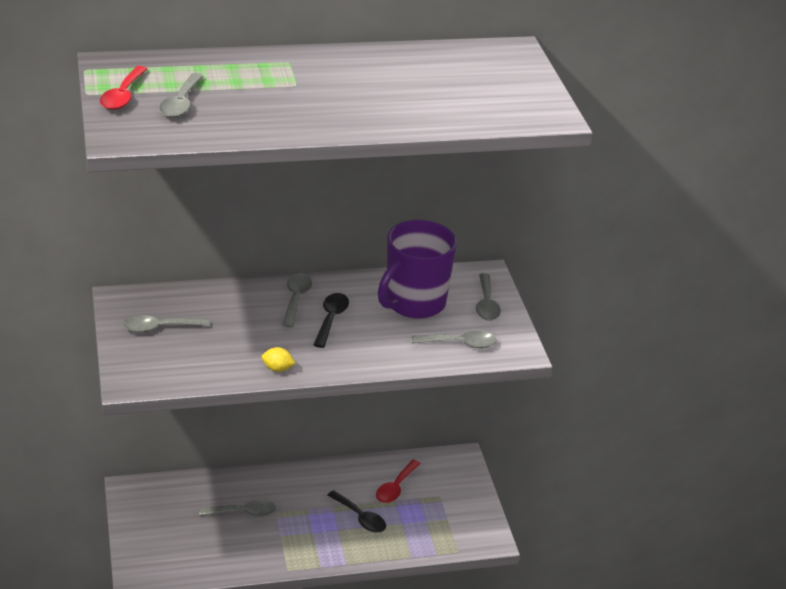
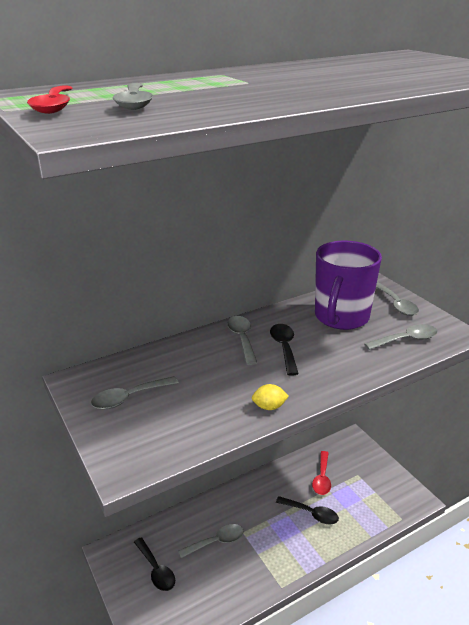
camera: 15 degrees left, 5 degrees down
(170, 518) = (156, 570): none -> black spoon

